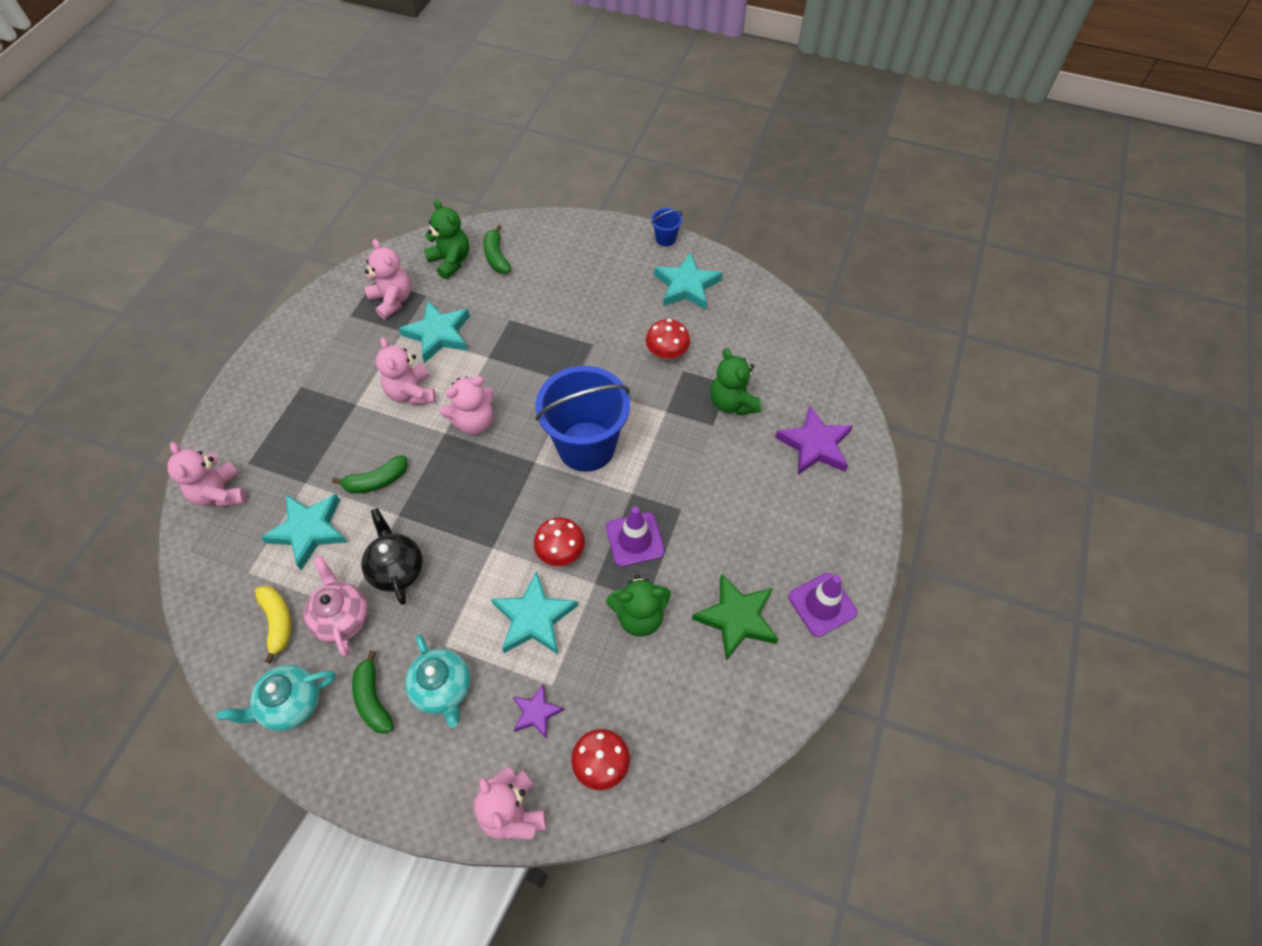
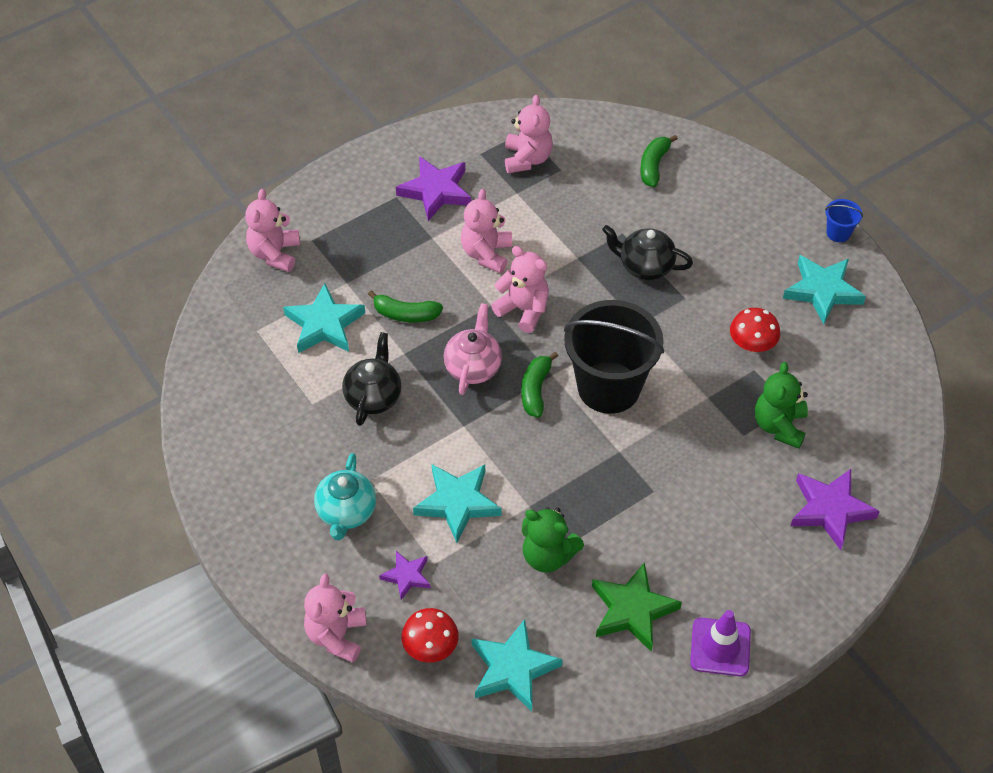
camera: 35 degrees right, 5 degrees down
(278, 622) = (254, 383): yellow banana -> none
(291, 704) = (225, 452): turquoise teapot -> none
(333, 364) = (436, 191): none -> purple star
(342, 617) = (305, 409): pink teapot -> pink teapot (473, 367)
(373, 699) = (288, 486): green banana -> green banana (535, 390)
(438, 334) = (547, 212): turquoise star -> turquoise star (513, 668)
(450, 261) = (607, 148): green teddy bear -> none
(474, 422) = (523, 309): pink teddy bear -> pink teddy bear turned 150 degrees counterclockwise
(545, 336) = (645, 266): none -> black teapot
(560, 551) = (519, 463): red mushroom -> none
(586, 446) = (609, 387): blue bucket -> black bucket
(635, 539) = (592, 492): purple traffic cone -> none

